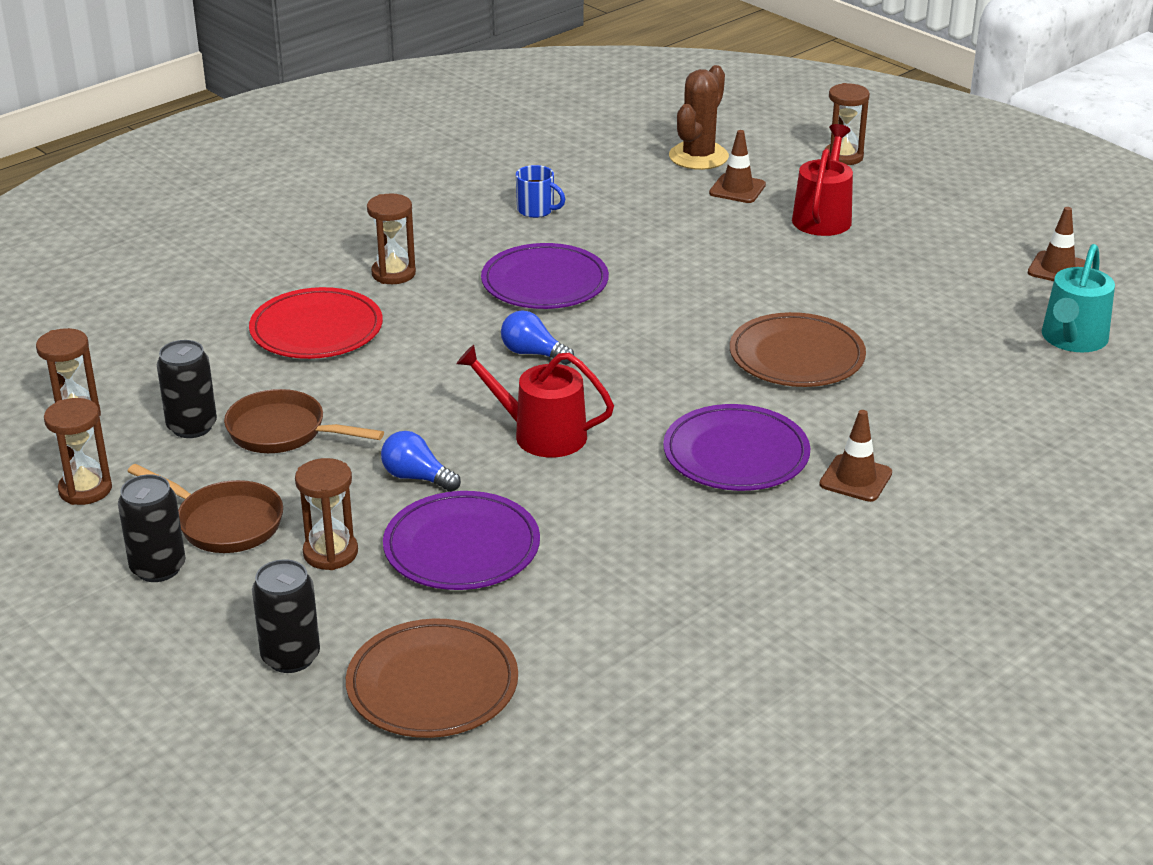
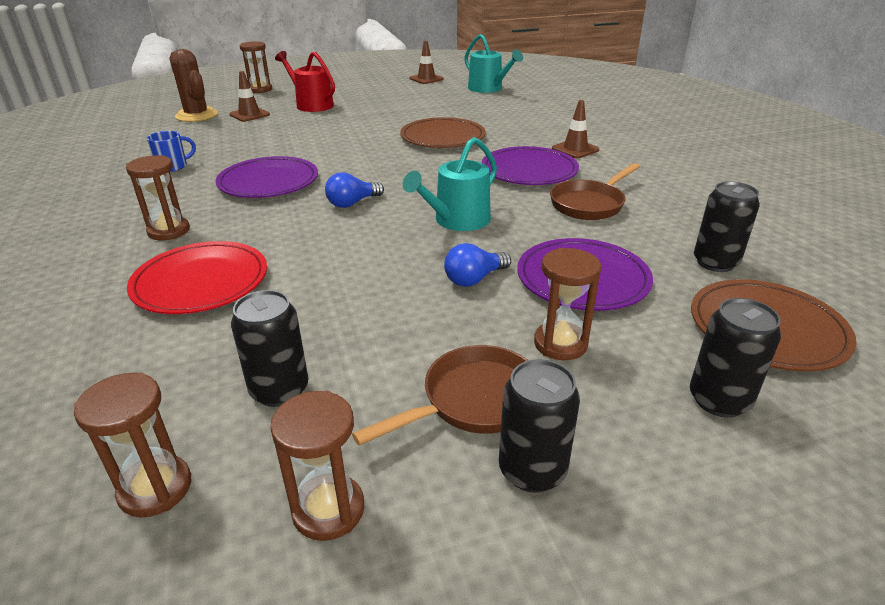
camera: 65 degrees left, 0 degrees up
(283, 432) = (347, 332): brown pan -> brown pan (589, 204)
(541, 434) = (457, 221): red watering can -> turquoise watering can
(564, 640) = (715, 262): none -> black can

